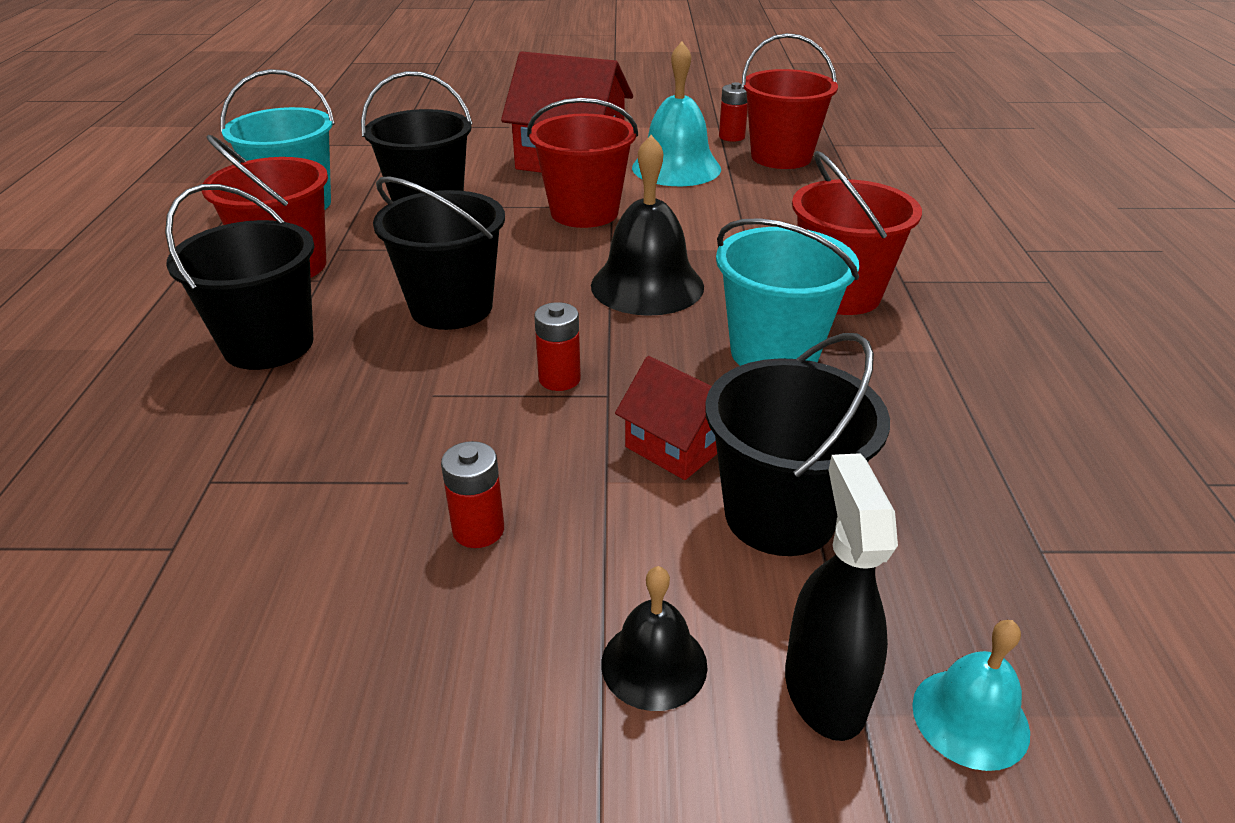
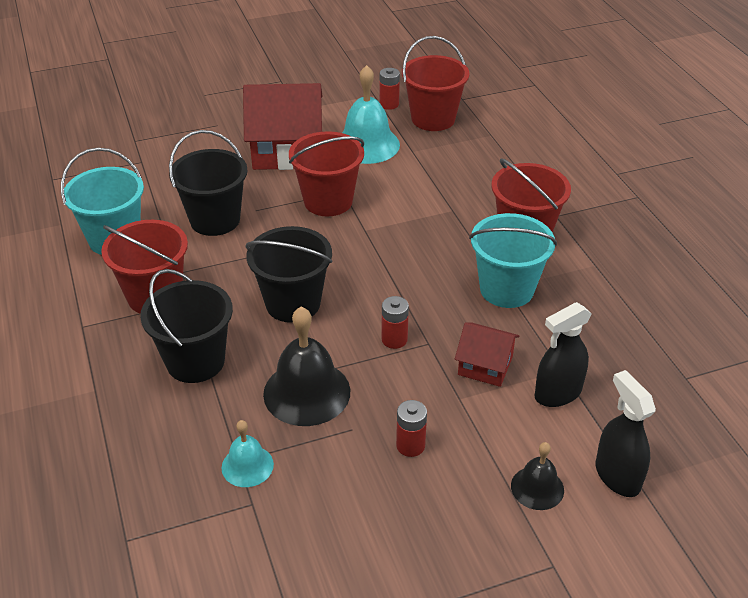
camera: 20 degrees left, 5 degrees up
(647, 285) = (405, 256): black bell -> black bell (307, 392)
(780, 515) = (557, 393): black bucket -> black spray bottle
(970, 718) = (682, 470): turquoise bell -> turquoise bell (247, 466)

